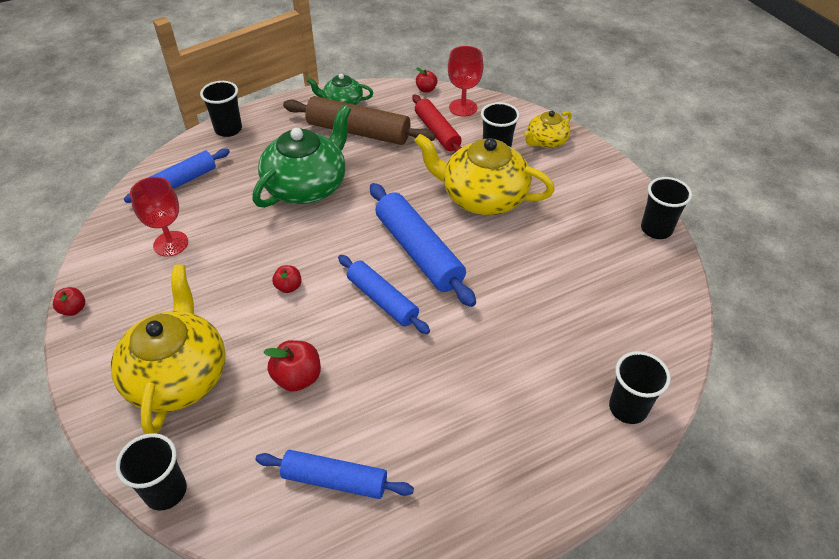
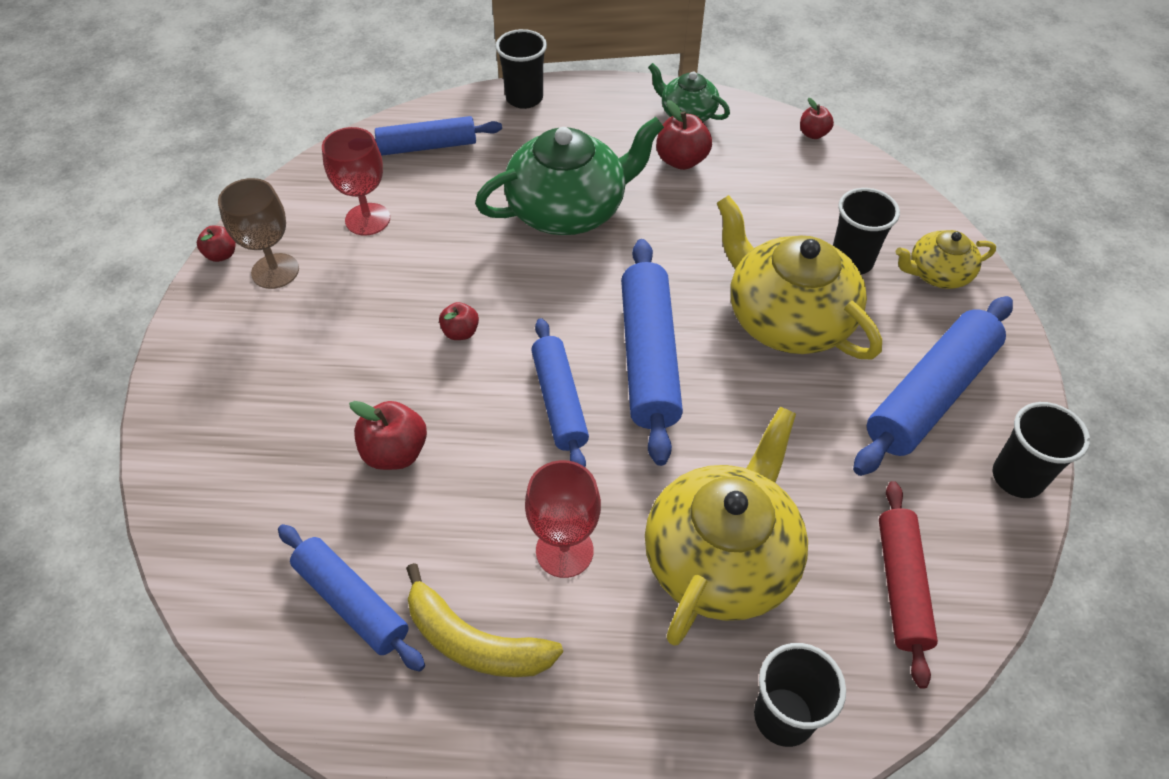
camera: 30 degrees right, 5 degrees up
(125, 303) = (275, 271): none -> brown goblet
(166, 491) = (175, 514): black cup -> none
(178, 376) = (273, 384): yellow teapot -> yellow teapot (721, 558)
(358, 132) = (681, 160): brown rolling pin -> red apple
(430, 461) = (474, 642): none -> yellow banana
(437, 132) = (787, 200): red rolling pin -> red rolling pin (901, 586)
(463, 108) = (848, 179): red goblet -> red goblet (564, 551)
(585, 206) = (930, 395): none -> blue rolling pin

